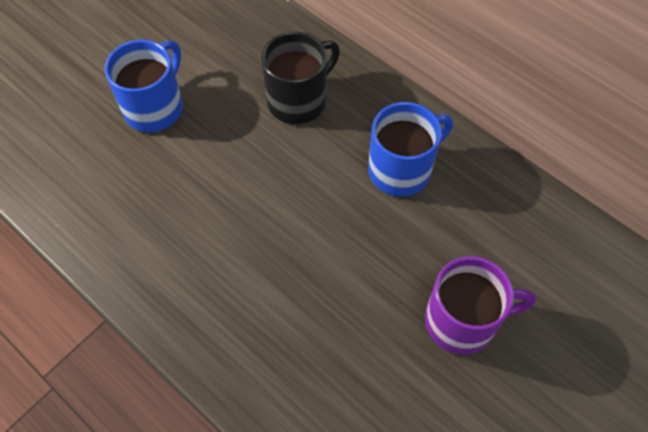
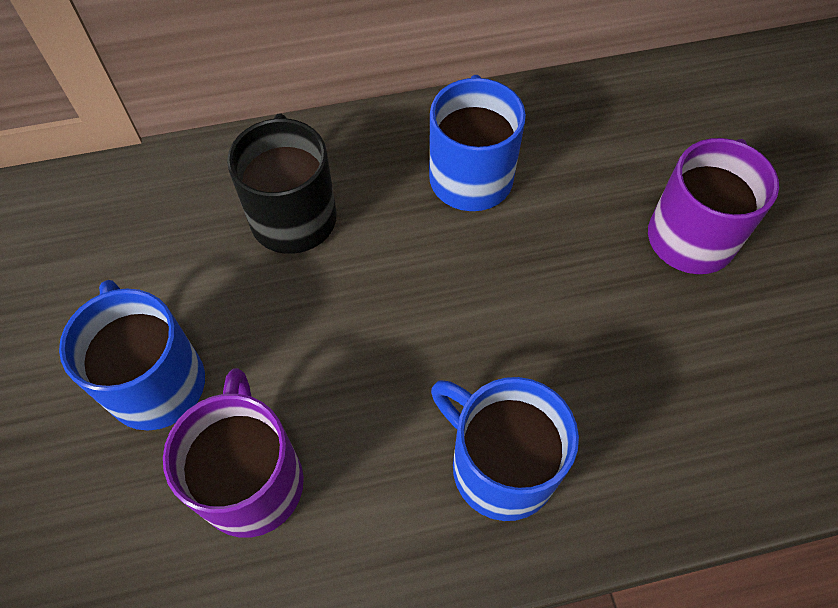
camera: 55 degrees left, 0 degrees up
(131, 184) = (252, 480): none -> purple mug
(217, 296) = (499, 466): none -> blue mug

